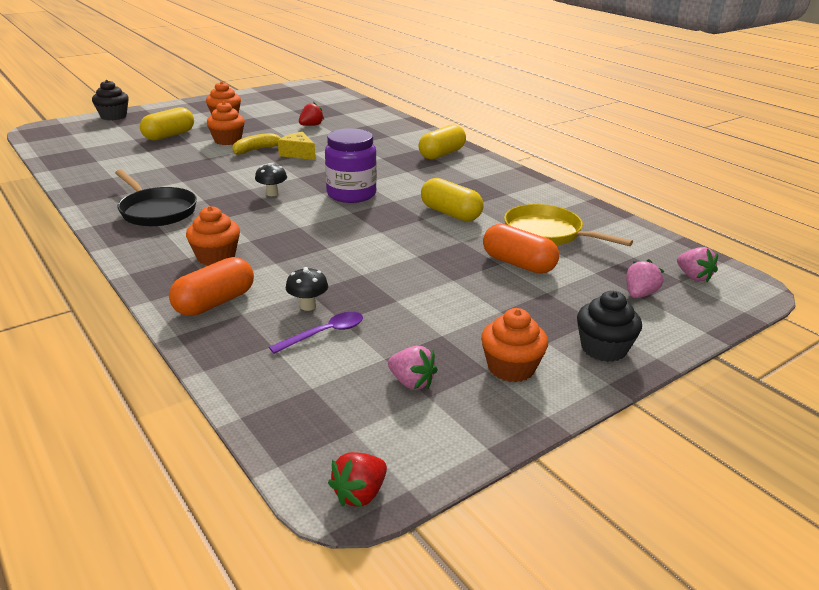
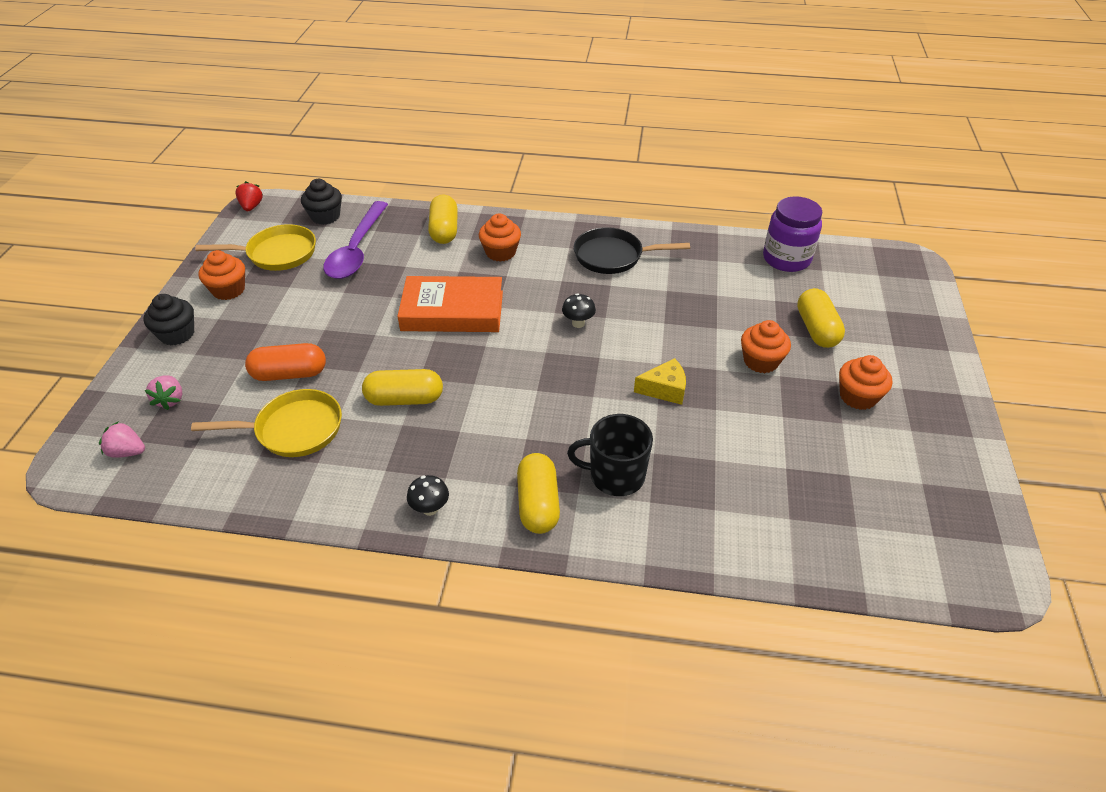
camera: 135 degrees right, 15 degrees up
(113, 116) = (930, 318): black cupcake -> black cupcake (325, 216)
(215, 303) = (444, 230): orange capsule -> yellow capsule
(257, 149) = (708, 367): yellow banana -> none
(308, 306) = (390, 258): black mushroom -> black mushroom (430, 509)
(311, 125) = (759, 453): red strawberry -> none
(324, 333) = (357, 250): purple spoon -> purple spoon, size x2.00
(335, 240) = (452, 311): none -> orange book
(351, 194) = (519, 366): purple jar -> purple jar (786, 259)
(388, 146) = (615, 476): none -> black mug
(411, 382) = (277, 253): pink strawberry -> yellow pan

